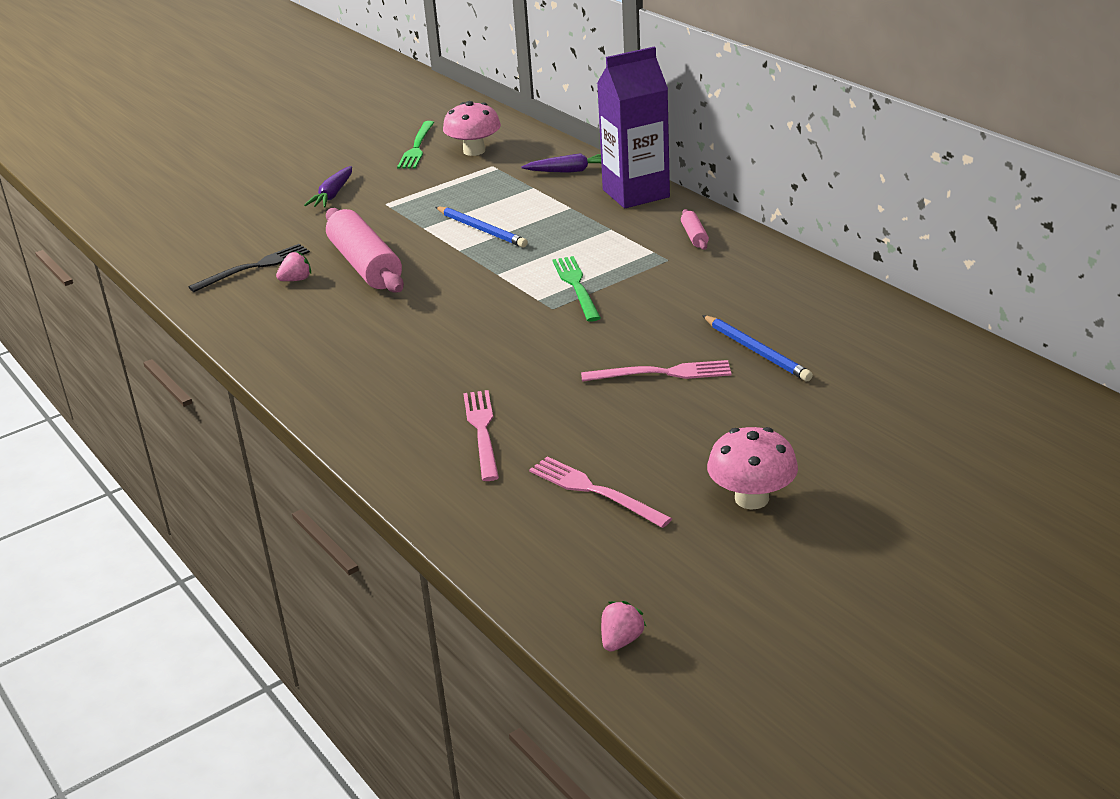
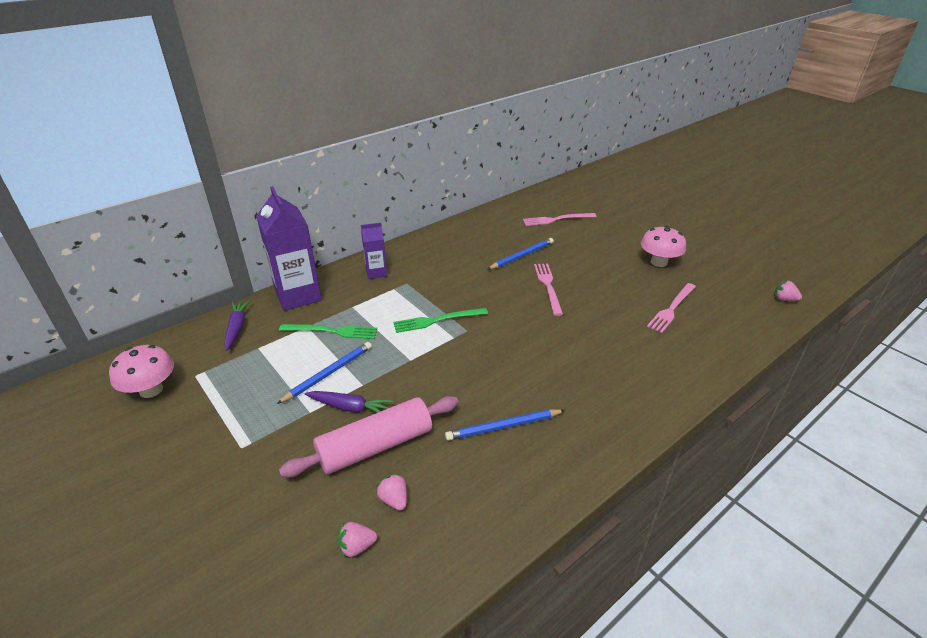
camera: 95 degrees left, 5 degrees up
(254, 267) = (357, 547): black fork -> pink strawberry
(333, 195) = (194, 498): purple carrot -> purple carrot (349, 407)
(370, 335) = (503, 427): none -> blue pencil
(417, 147) = (108, 436): green fork -> green fork (332, 331)
(482, 431) = (626, 354): pink fork -> pink fork (556, 219)
(694, 236) = (376, 272): pink rolling pin -> purple carton

